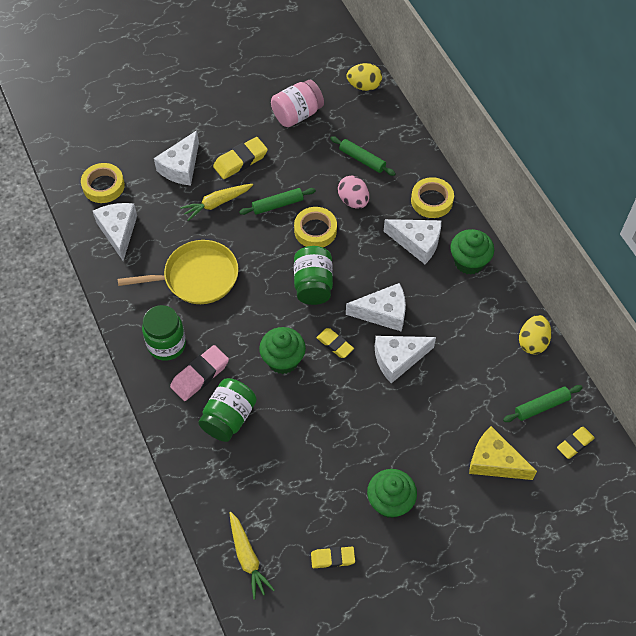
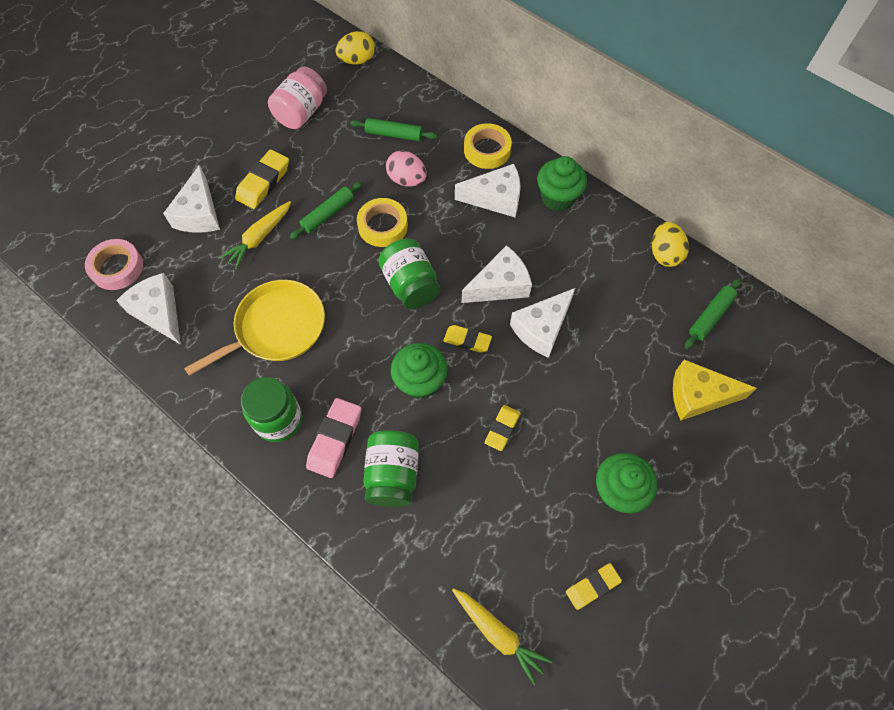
camera: 25 degrees left, 5 degrees up
(103, 186) = (117, 267): yellow tape -> pink tape
(575, 444) = (764, 341): yellow eraser -> yellow eraser (502, 429)

